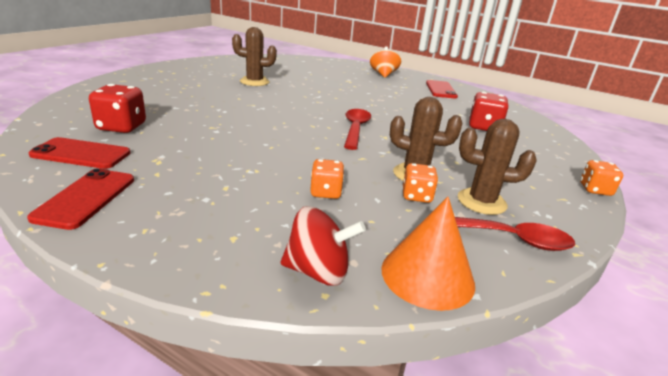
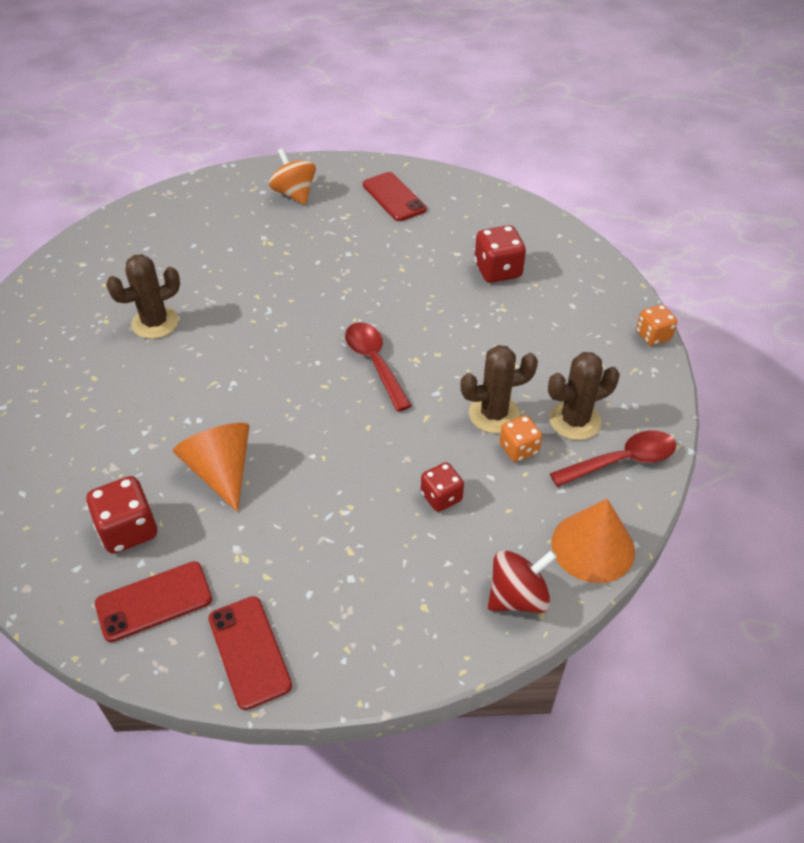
camera: 30 degrees left, 20 degrees up
(205, 129) = (221, 471): none -> orange cone
(326, 192) = (441, 497): orange dice -> red dice

